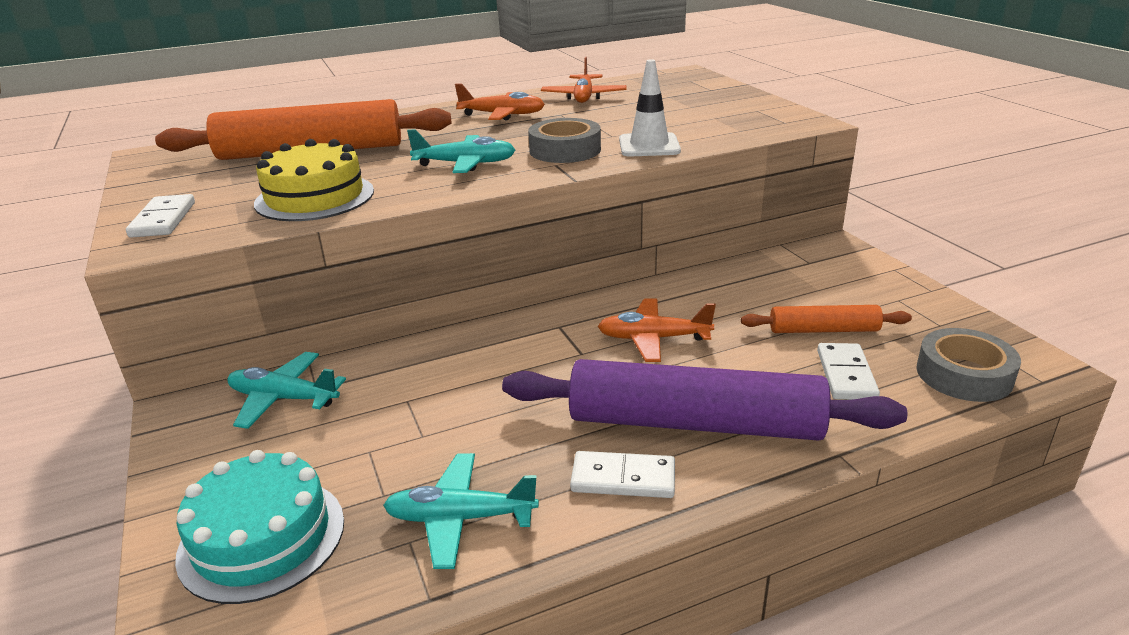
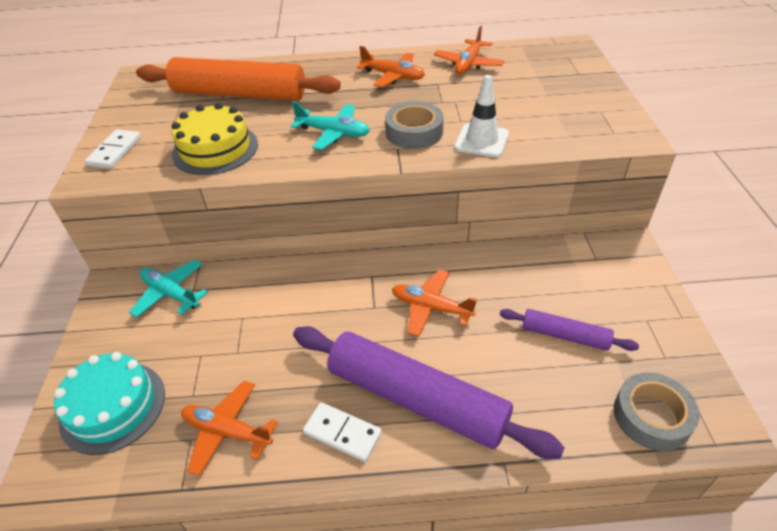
camera: 20 degrees right, 15 degrees up
(460, 518) = (227, 431): turquoise plane -> orange plane
(823, 330) = (564, 335): orange rolling pin -> purple rolling pin
(846, 375) = (555, 387): white domino -> none

